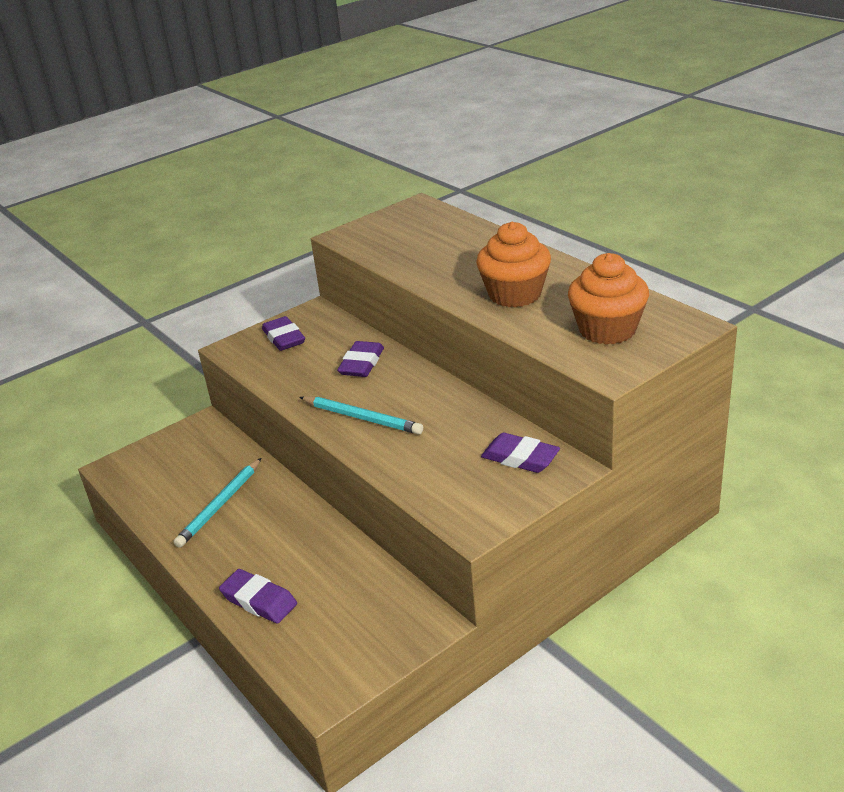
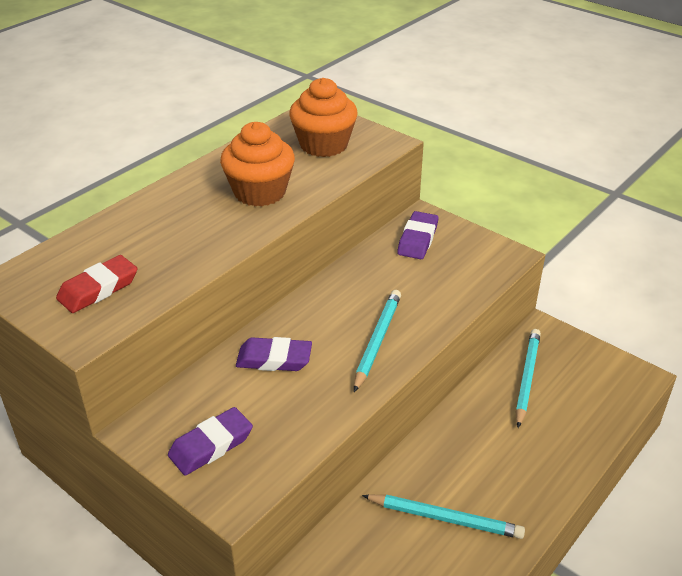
camera: 105 degrees left, 5 degrees up
(259, 600) = (566, 443): purple eraser -> none
(358, 591) = (527, 378): none -> turquoise pencil
(394, 235) = (98, 289): none -> red eraser

